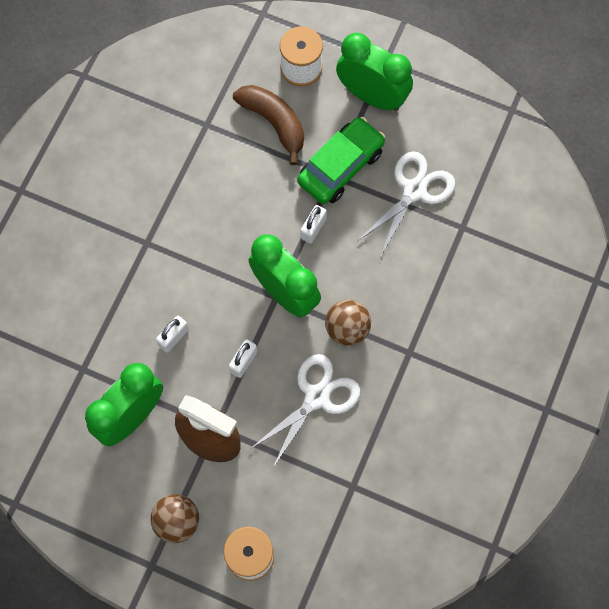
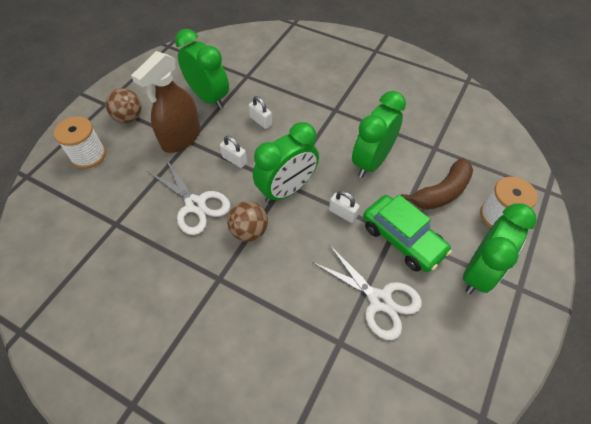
camera: 95 degrees right, 15 degrees down
(234, 197) = (371, 161): none -> green clock

